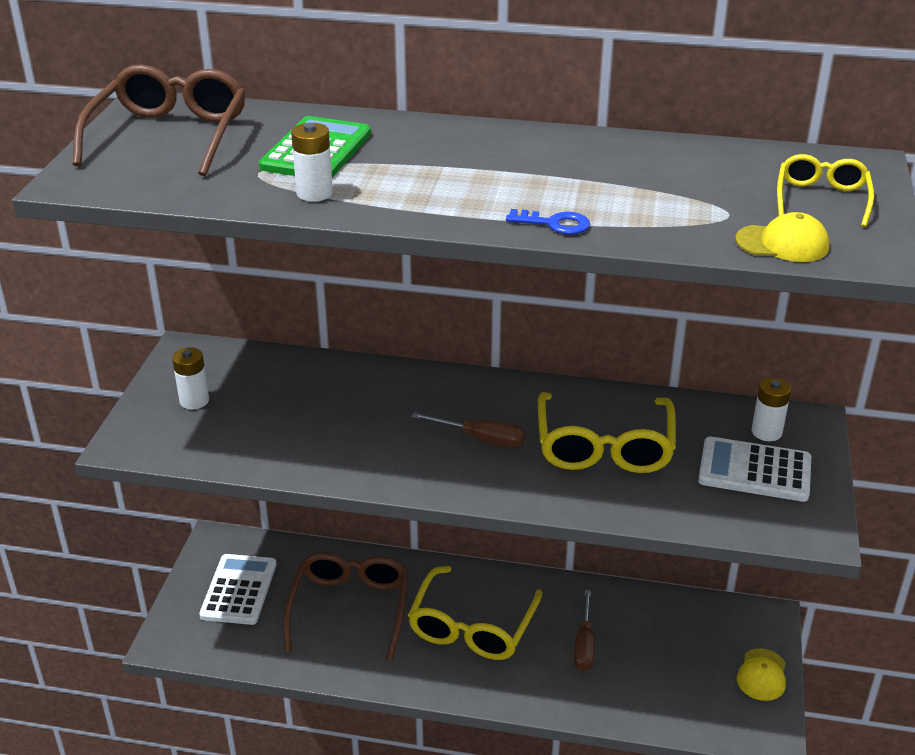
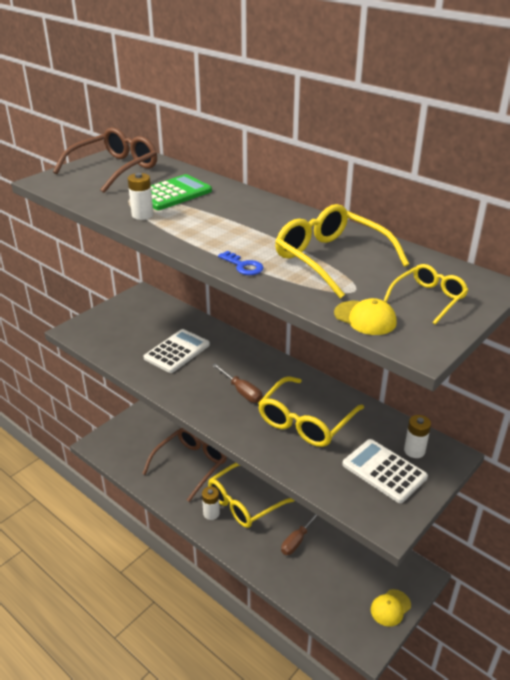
camera: 30 degrees right, 0 degrees up
(194, 401) = (122, 320): white battery -> white battery (211, 513)
(238, 590) = (146, 432): white calculator -> white calculator (177, 351)
(653, 183) = (332, 259): none -> yellow glasses

